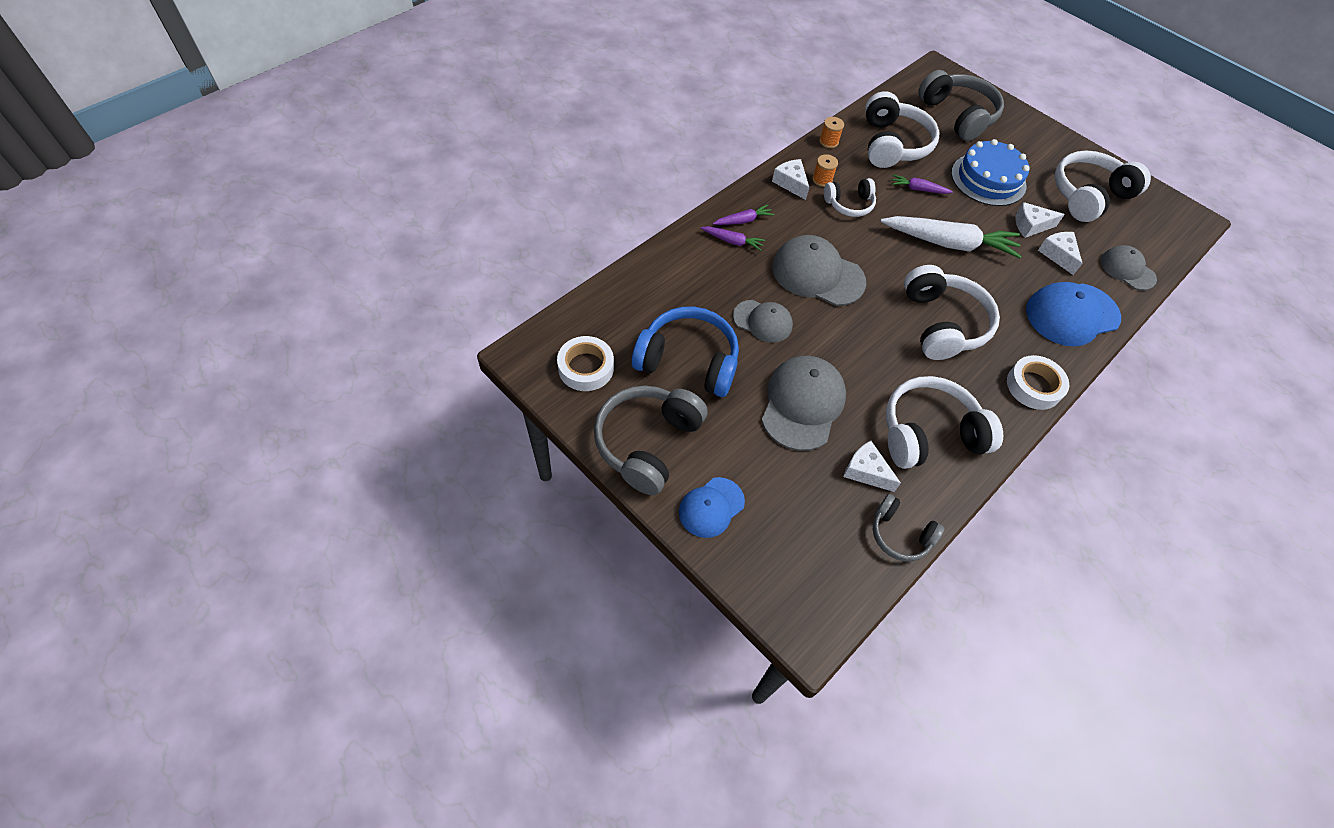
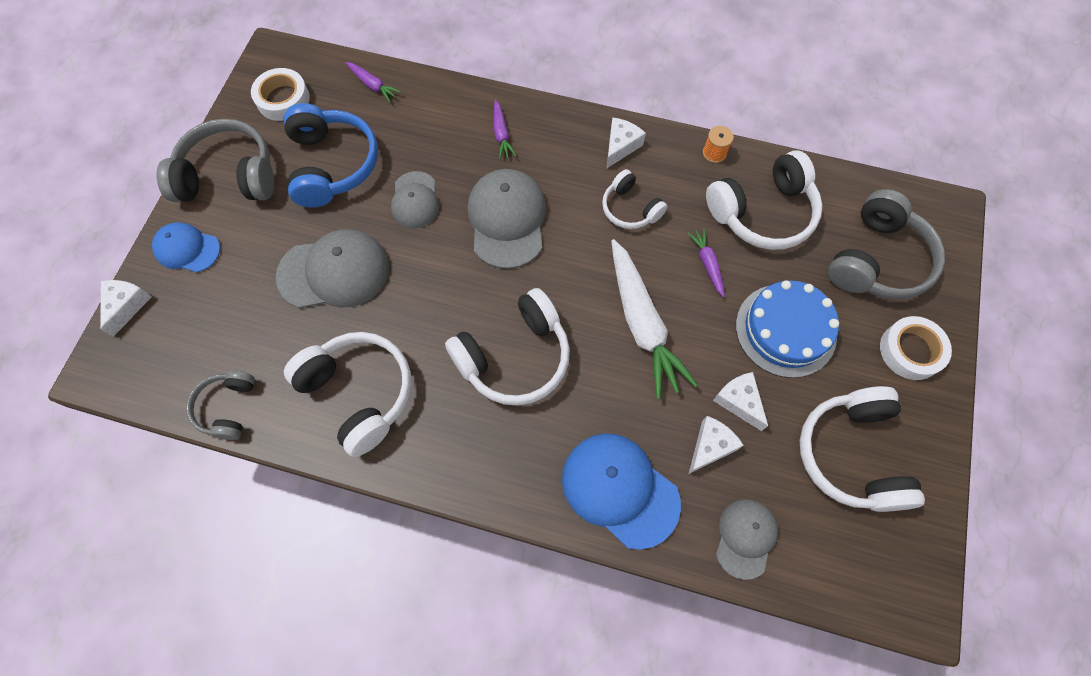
camera: 65 degrees right, 10 degrees up
(743, 220) = (536, 130): purple carrot -> purple carrot (373, 85)
(822, 180) = (648, 170): orange spool -> none
(865, 471) = (284, 353): white cheese -> white cheese (127, 306)
(1033, 386) = (481, 477): white tape -> white tape (910, 351)
(1088, 195) = (851, 454): white headphones -> white headphones turned 120 degrees counterclockwise

